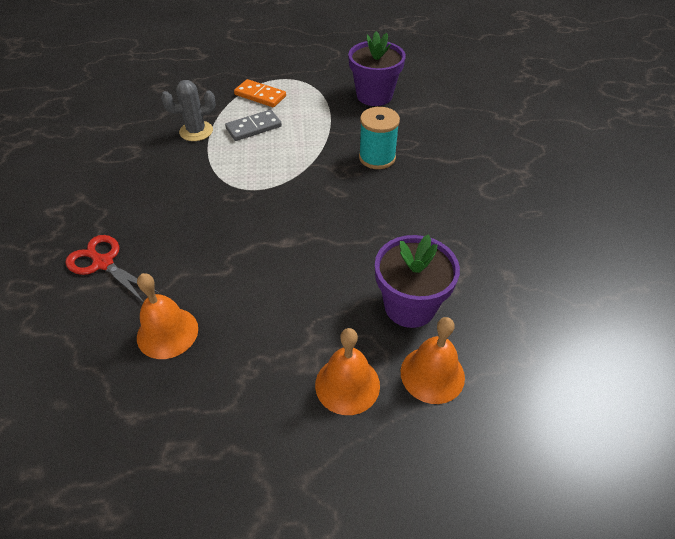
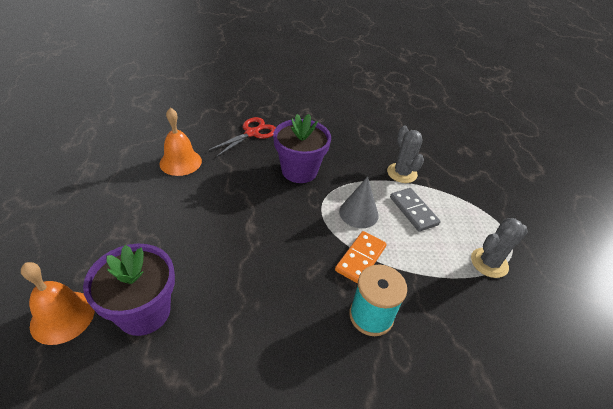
camera: 90 degrees right, 5 degrees down
(259, 163) = (358, 213): none -> grey cone
(260, 95) = (470, 217): orange domino -> orange domino (360, 258)
(311, 93) = (489, 263): none -> grey cactus
(347, 384) = (87, 254): orange bell -> none
(374, 95) = (503, 331): purple flower pot -> purple flower pot (299, 171)

